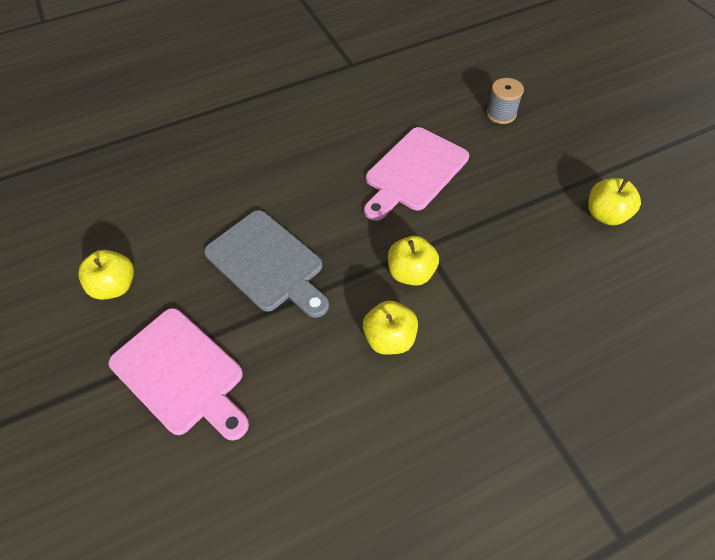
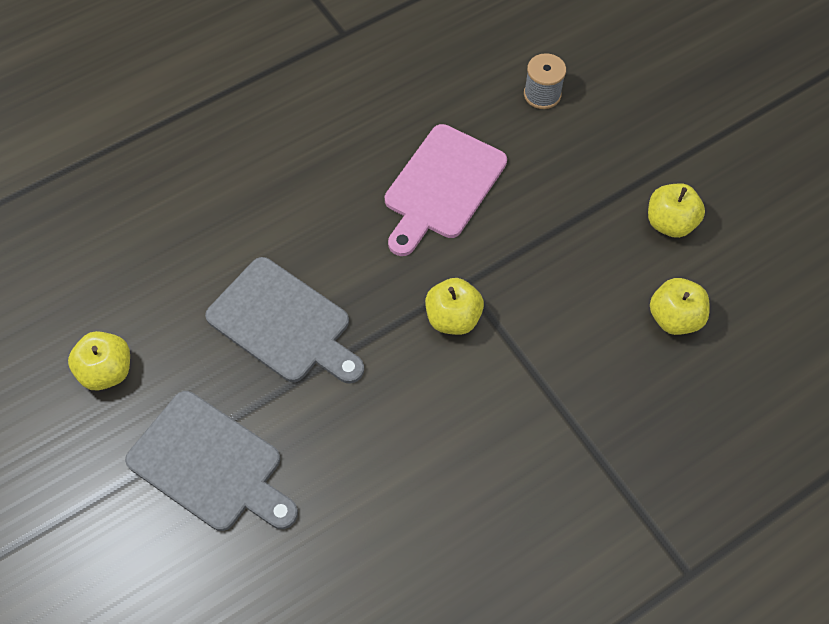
camera: 10 degrees left, 5 degrees up
(181, 373) = (210, 464): pink cutting board -> grey cutting board
(389, 338) = (437, 398): yellow apple -> yellow apple (674, 318)

